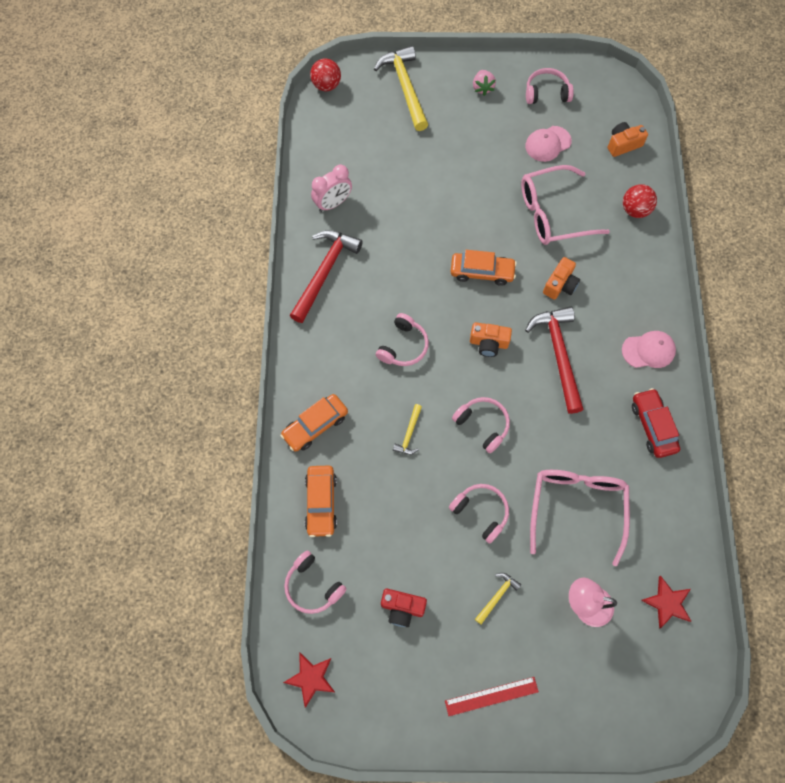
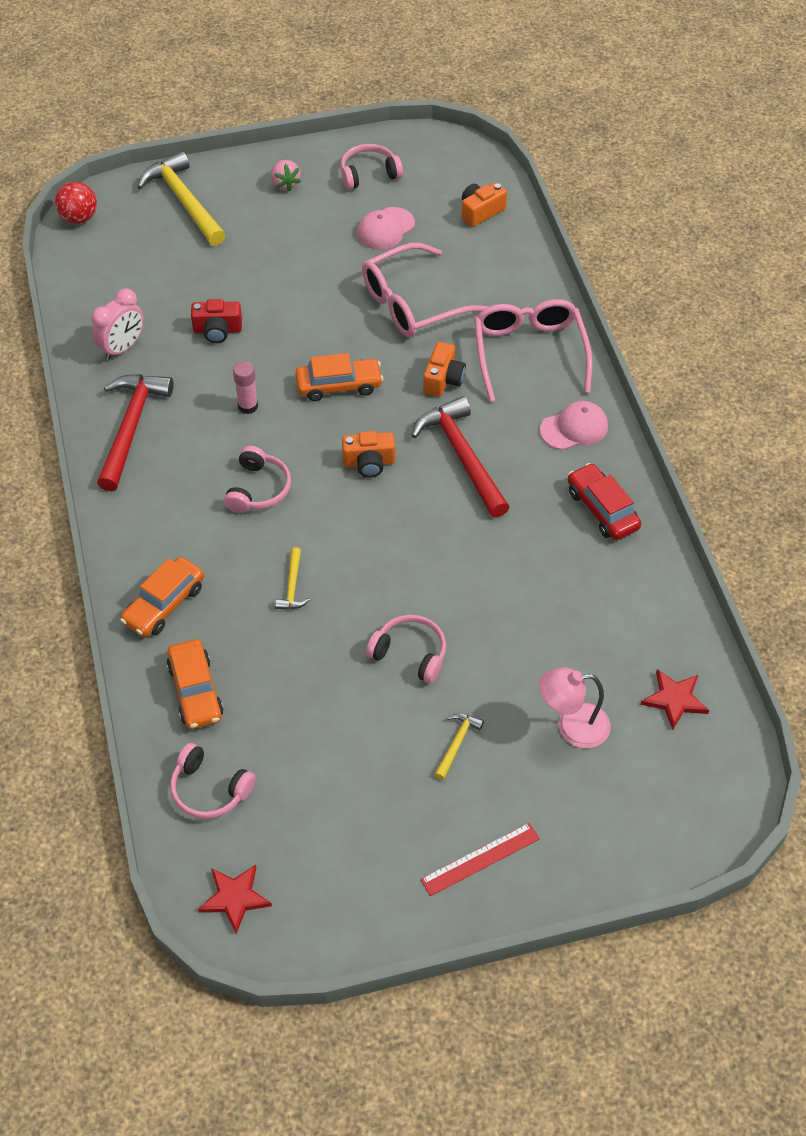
camera: 15 degrees left, 15 degrees down
(402, 608) = (336, 787): red camera -> red camera (217, 330)
(411, 274) = (248, 406): none -> pink glue stick
(482, 425) = (386, 555): pink headphones -> none
(576, 507) = (531, 620): pink glasses -> pink glasses (529, 353)
(635, 210) = (515, 279): red ball -> none

